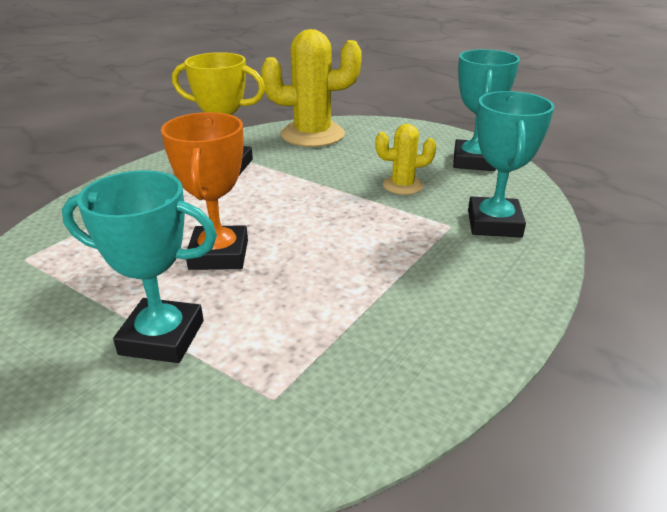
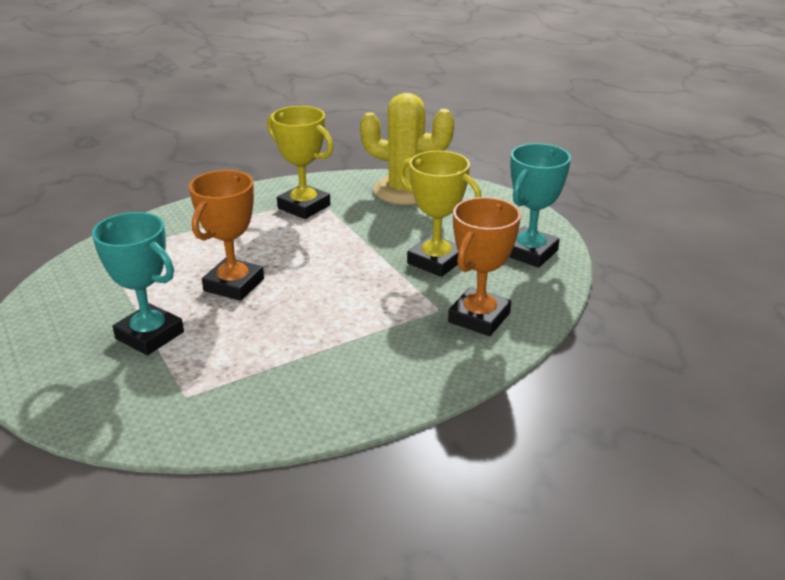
camera: 25 degrees right, 0 degrees up
(403, 185) = (436, 261): yellow cactus -> yellow trophy
(494, 223) = (479, 317): turquoise trophy -> orange trophy

